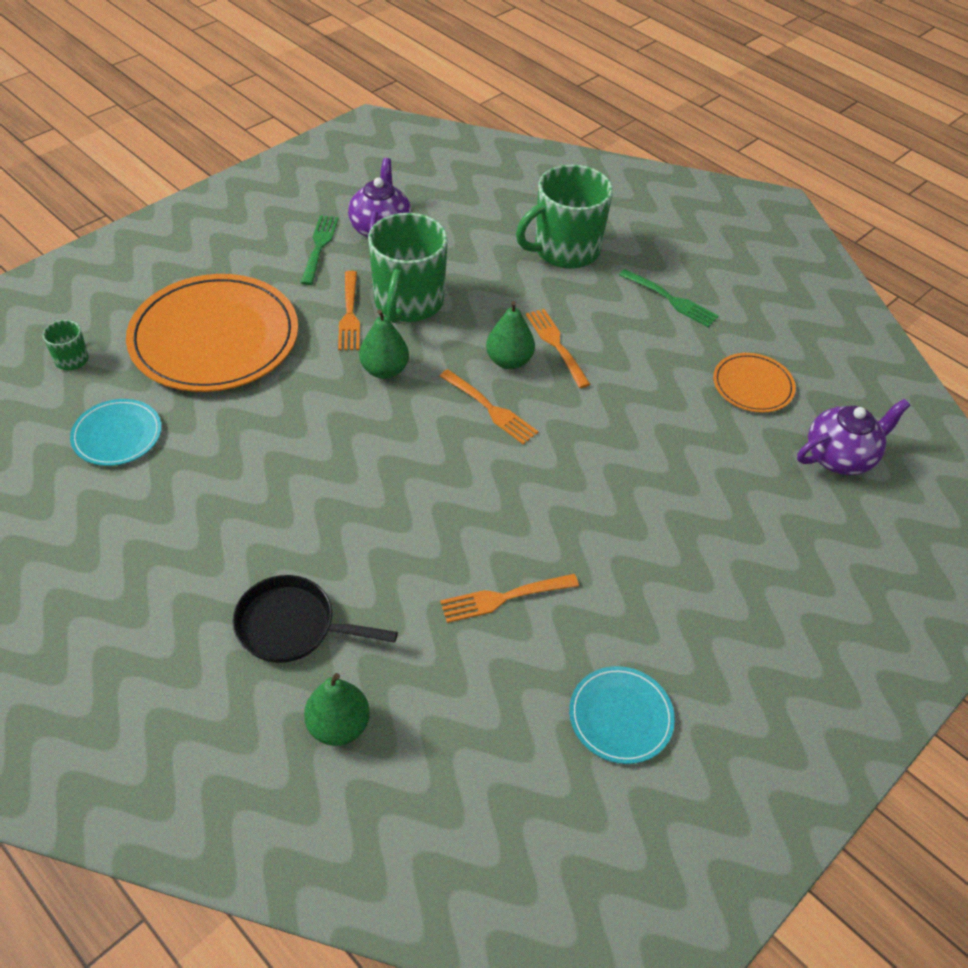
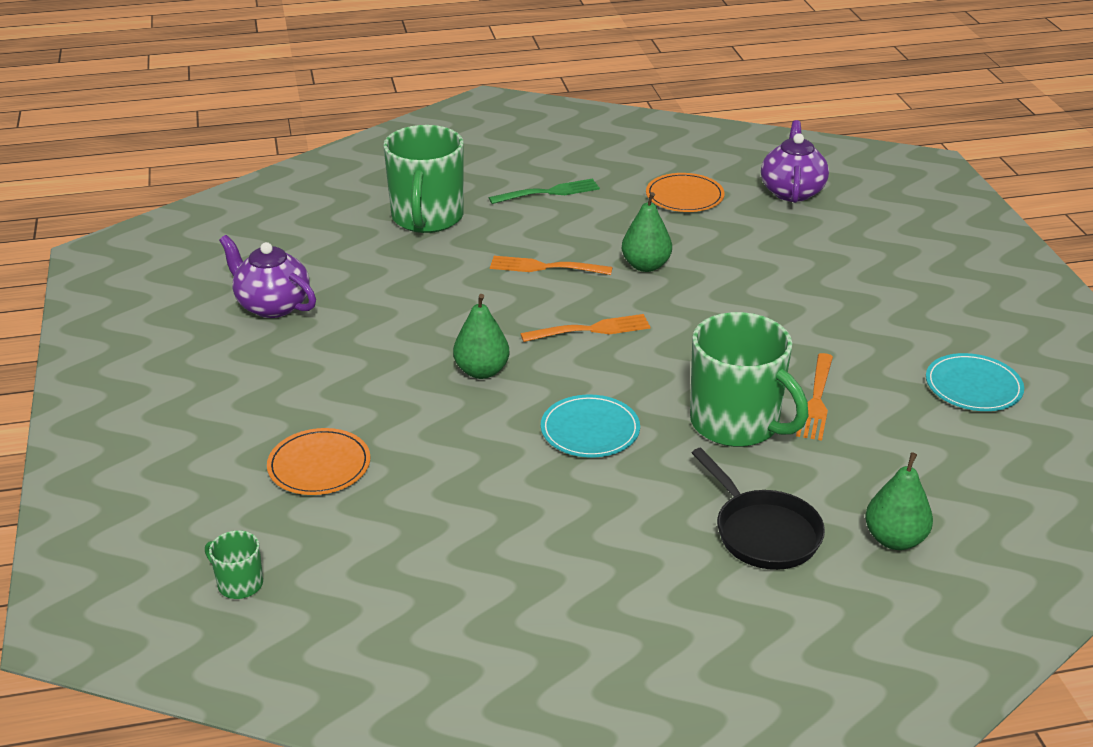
camera: 55 degrees left, 15 degrees down
(117, 435) = (402, 580): turquoise plate -> turquoise plate (590, 430)
(214, 338) = (319, 465): orange plate -> orange plate, size x0.48
(292, 626) = (763, 532): black pan -> black pan turned 75 degrees counterclockwise
(319, 247) = (255, 352): green fork -> none
(349, 314) = (379, 366): orange fork -> none
(408, 302) = (402, 326): green mug -> green mug (736, 423)
(509, 361) = (540, 298): green pear -> green pear (645, 266)

